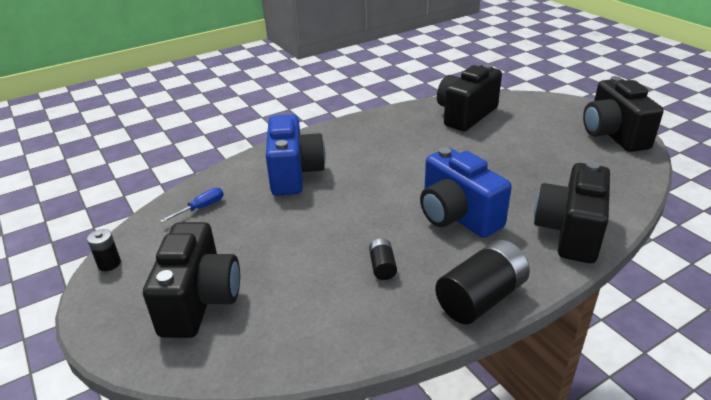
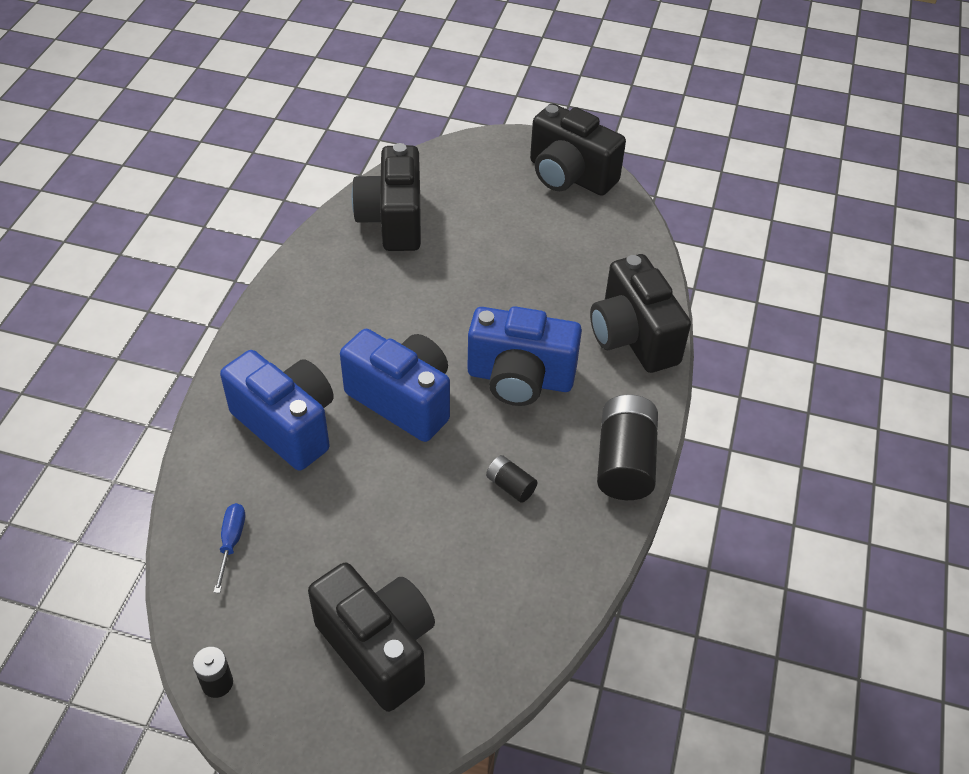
camera: 45 degrees left, 15 degrees up
(370, 192) = (403, 400): none -> blue camera

